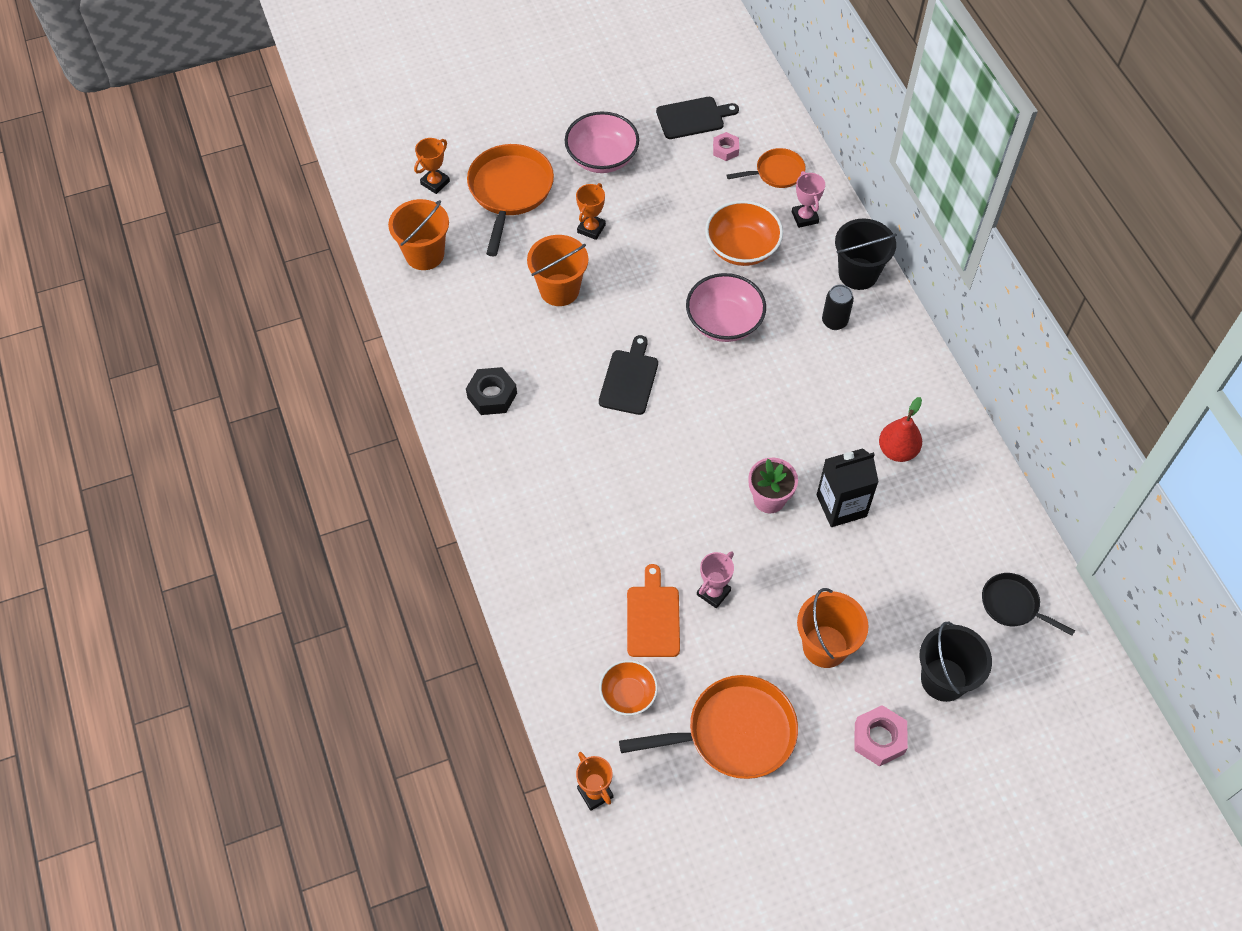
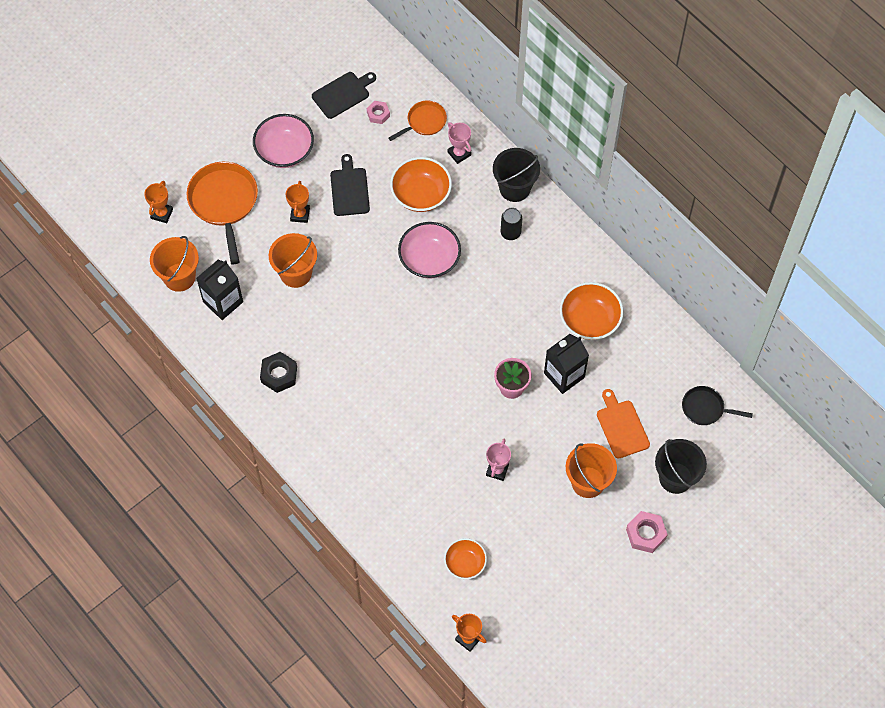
camera: 20 degrees left, 5 degrees up
(462, 295) = (223, 302): none -> black carton
(629, 379) = (376, 328): black cutting board -> black cutting board (349, 189)
(653, 617) = (461, 503): orange cutting board -> orange cutting board (621, 426)
(733, 733) = (547, 564): orange pan -> none
(897, 450) = (589, 320): red pear -> orange bowl

